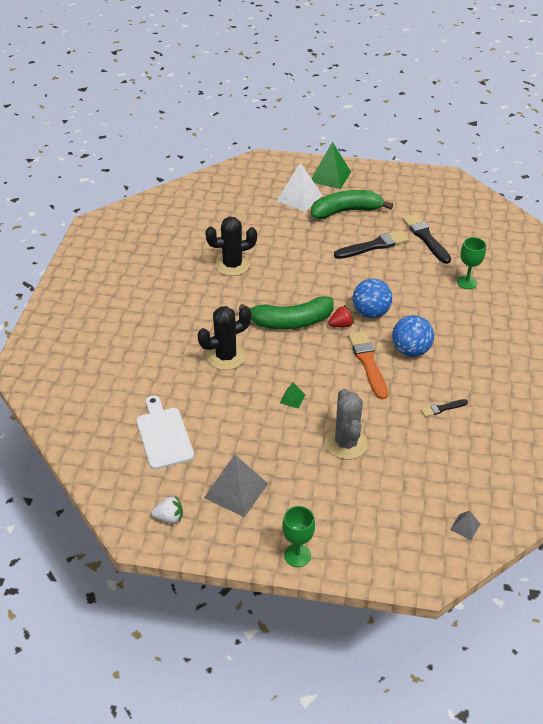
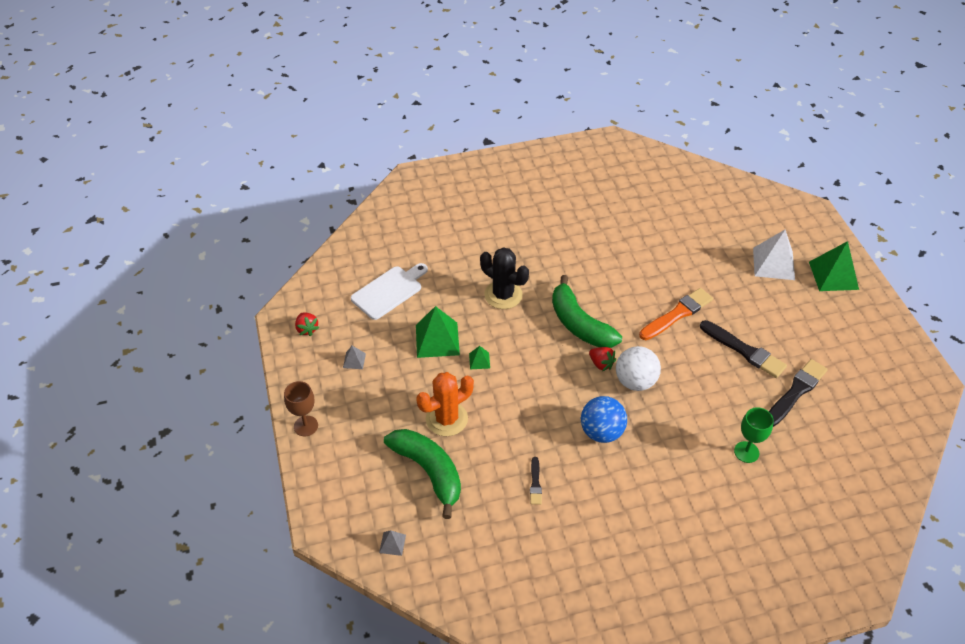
camera: 65 degrees right, 5 degrees up
(169, 517) = (307, 329): white strawberry -> red strawberry
(232, 265) = (628, 253): black cactus -> none
(236, 490) = (354, 360): grey pyramid -> grey pyramid, size x0.47
(249, 419) = (437, 340): none -> green pyramid
(297, 555) = (306, 426): green goblet -> brown goblet
(346, 211) = (783, 308): green banana -> green banana (429, 471)
(346, 443) = (446, 419): grey cactus -> orange cactus
(368, 363) = (561, 402): orange brush -> orange brush (677, 314)
(370, 313) = (635, 381): blue ball -> white ball
(442, 408) = (535, 483): black brush -> black brush turned 135 degrees counterclockwise

